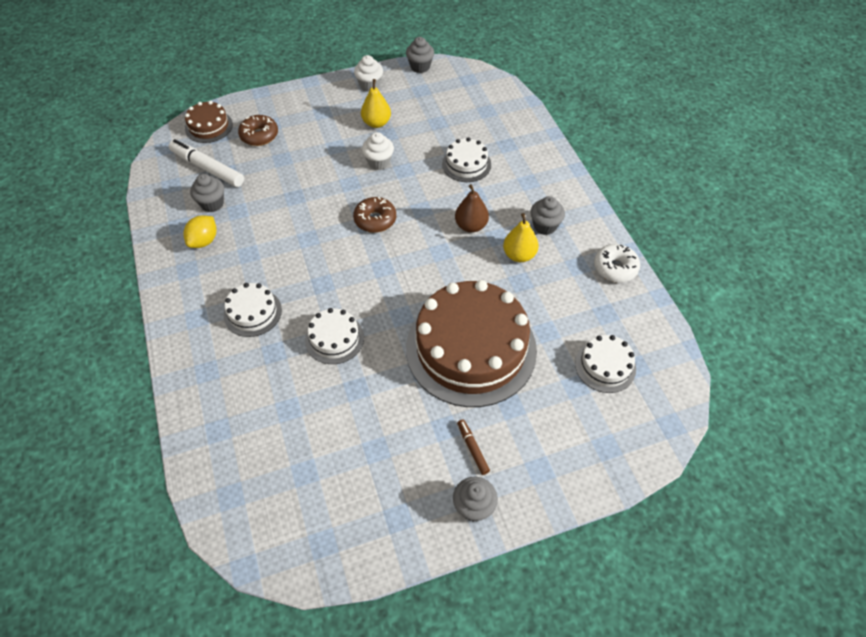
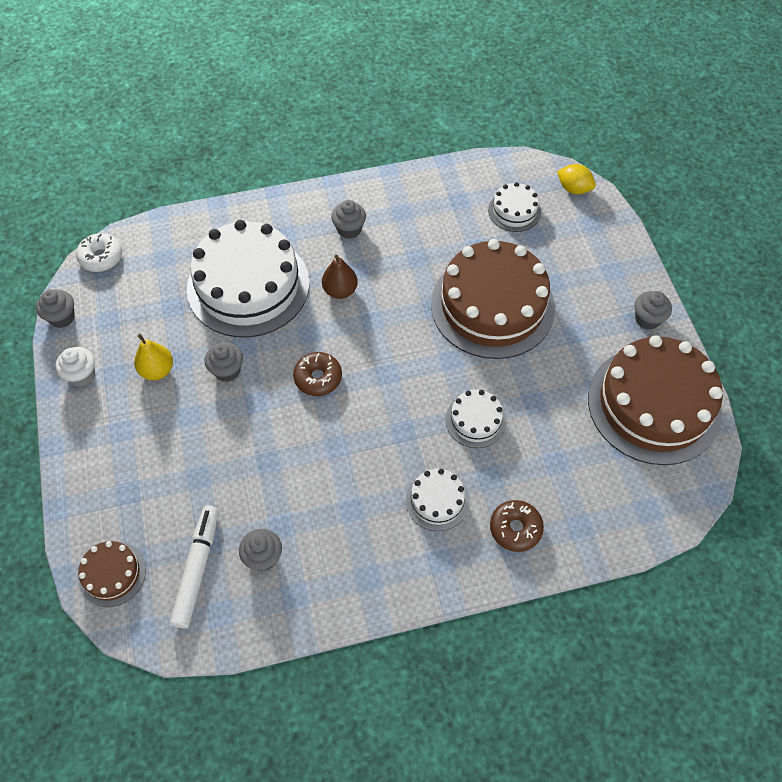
camera: 85 degrees left, 5 degrees up
(204, 241) = (325, 562): yellow lemon -> yellow lemon (574, 189)
(207, 168) = (197, 568): white marker -> white marker turned 150 degrees clockwise
(259, 135) = (147, 506): brown donut -> brown donut (515, 528)
(357, 508) = (654, 404): none -> brown cake
(379, 162) = (227, 370): white cupcake -> grey cupcake
(466, 164) = (248, 286): white cake -> white cake, size x2.19
(472, 448) = (595, 315): brown marker -> none
(519, 255) = (384, 255): yellow pear -> none
(615, 268) = (408, 185): white donut -> white donut (101, 257)

